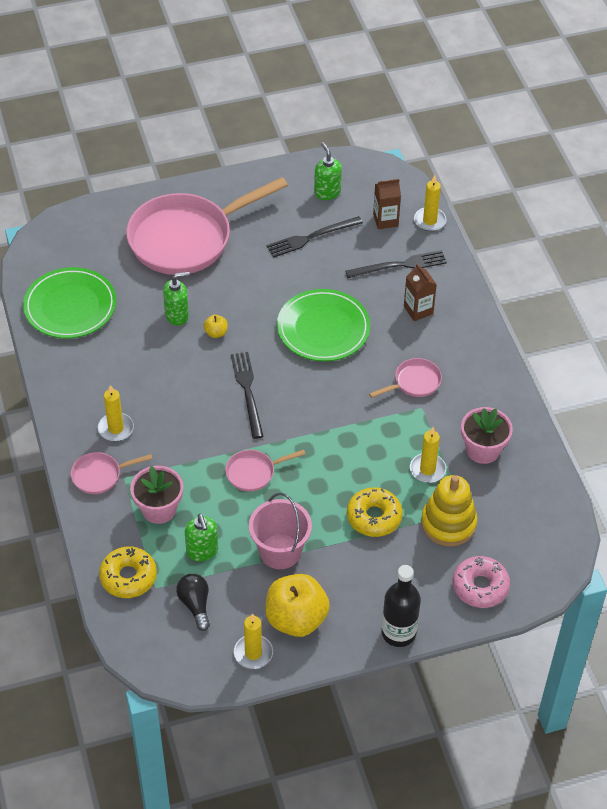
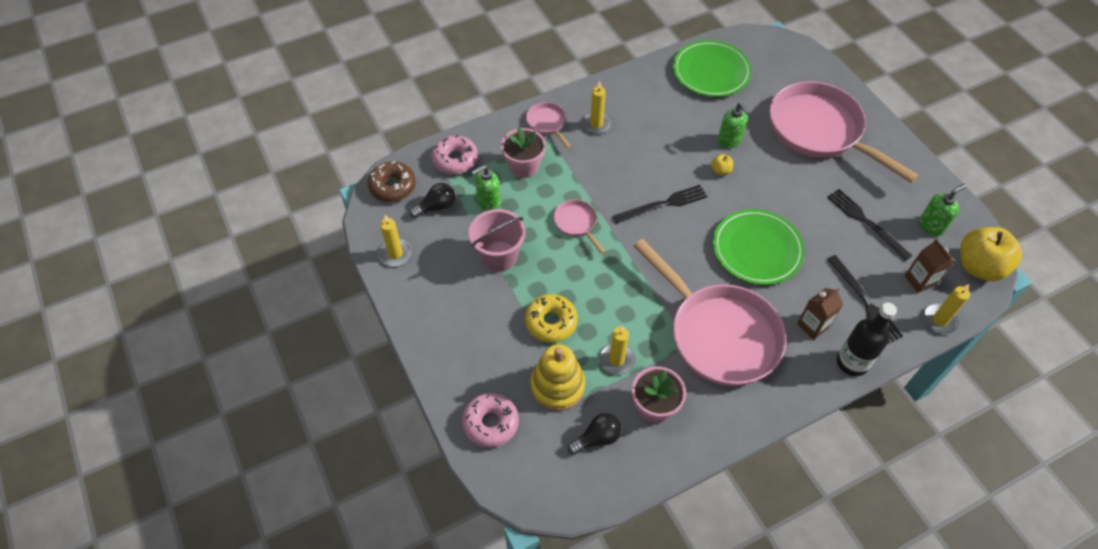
camera: 80 degrees right, 5 degrees up
(128, 577) = (455, 160): yellow donut -> pink donut
(151, 647) = (392, 186): none -> brown donut
(296, 619) = (433, 279): yellow apple -> yellow apple (979, 267)
(398, 633) = (430, 359): black bottle -> black bottle (852, 362)
(414, 382) = (719, 334): pink pan -> pink pan, size x2.35
(508, 501) = (597, 438): none -> black light bulb

